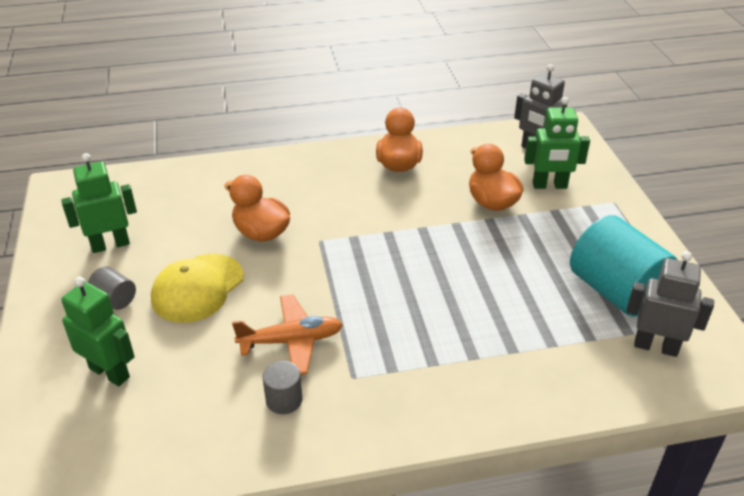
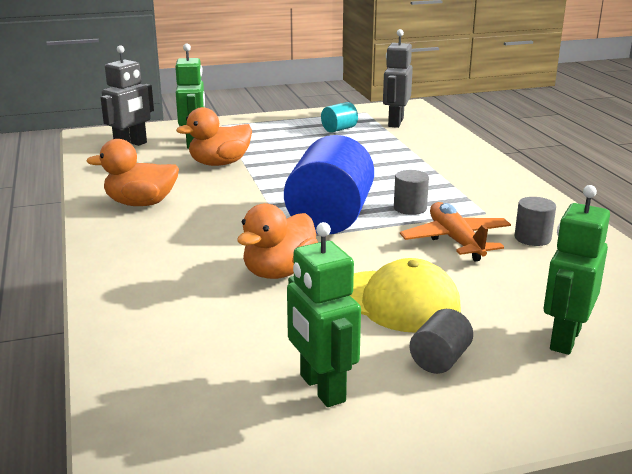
camera: 95 degrees left, 15 degrees down
(354, 265) = (330, 218): none -> blue cylinder
(369, 320) = (410, 208): none -> grey cylinder
(616, 291) = (339, 129): turquoise cylinder -> turquoise cylinder, size x0.45

